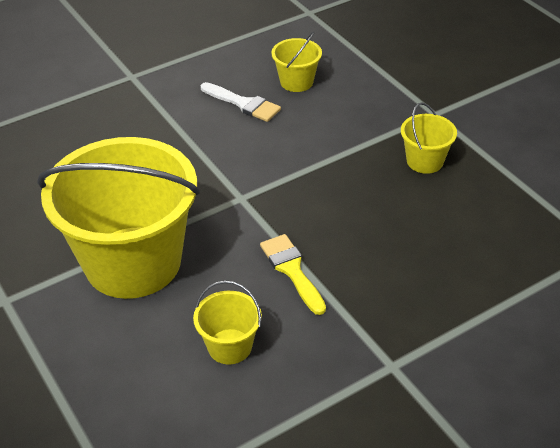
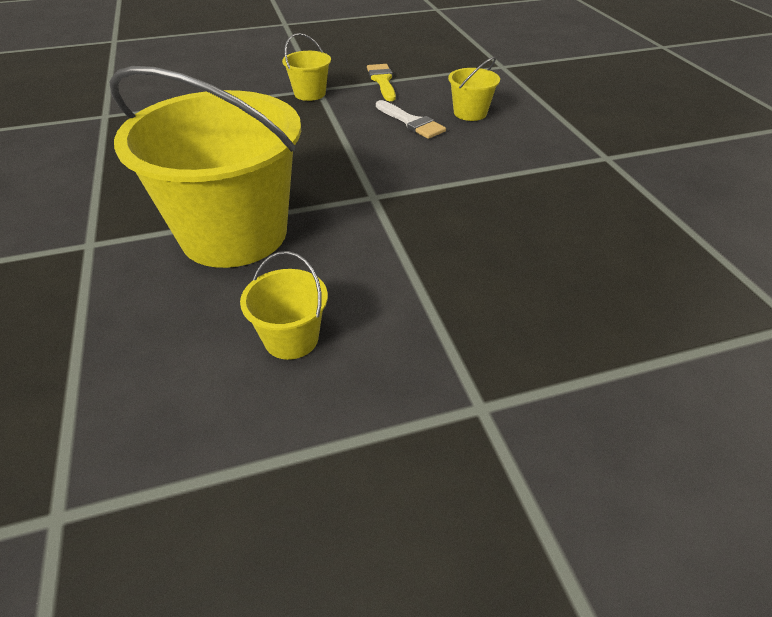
camera: 15 degrees right, 0 degrees up
(292, 270) = (398, 273): yellow brush -> yellow brush (382, 81)
(425, 161) = (584, 196): yellow bucket -> yellow bucket (310, 93)

